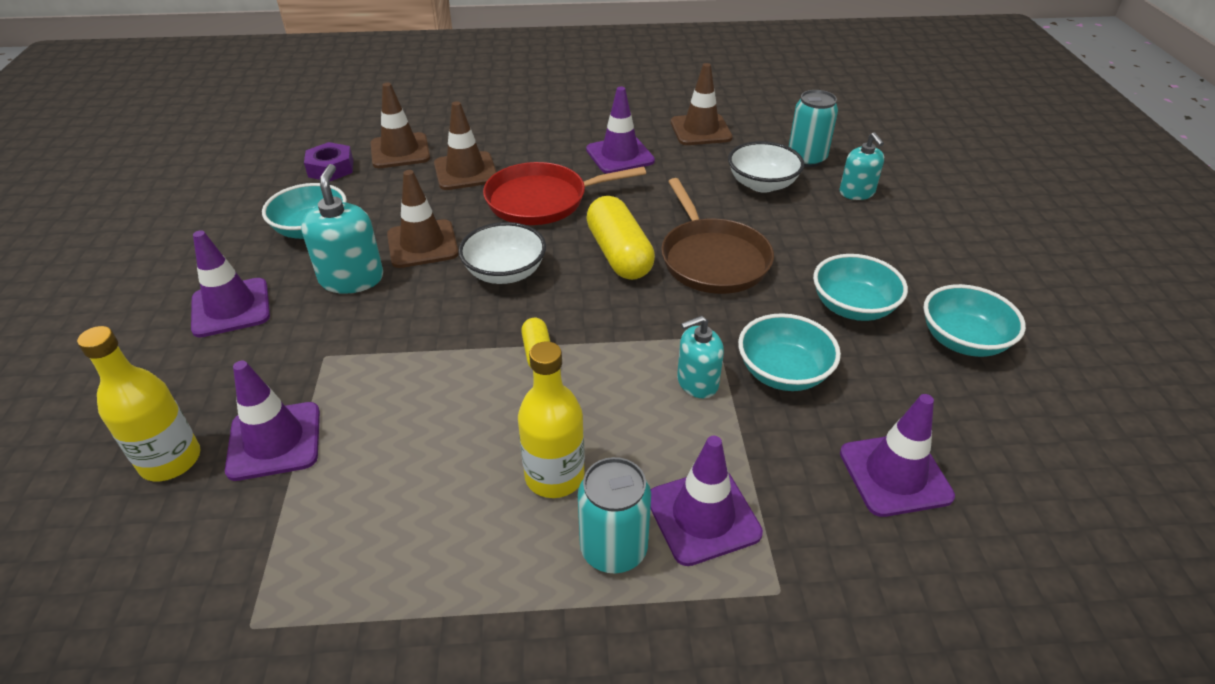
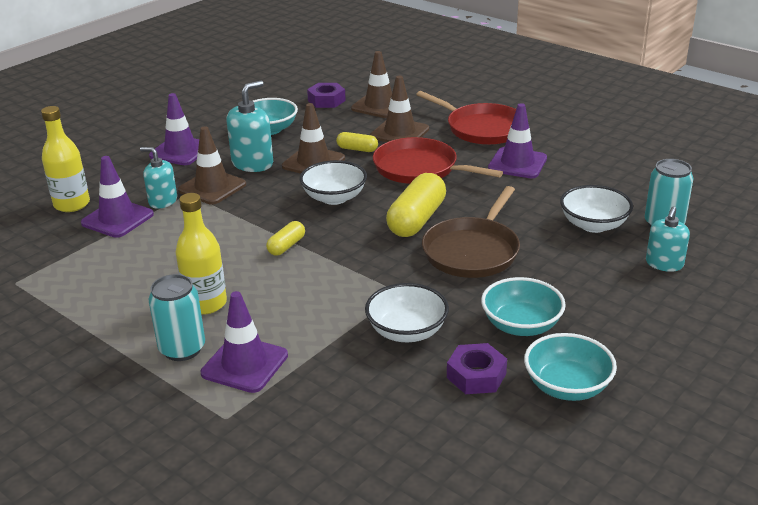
camera: 45 degrees right, 10 degrees down
(448, 208) = (357, 149): none -> yellow capsule
(538, 134) = (482, 128): none -> red pan
(697, 382) = (347, 307): turquoise soap dispenser -> turquoise soap dispenser (163, 201)
(700, 130) = (609, 171): brown traffic cone -> brown traffic cone (212, 187)
(783, 372) = (407, 331): turquoise bowl -> white bowl
(895, 377) = (476, 375): none -> purple nut
(895, 474) = (380, 416): purple traffic cone -> none

